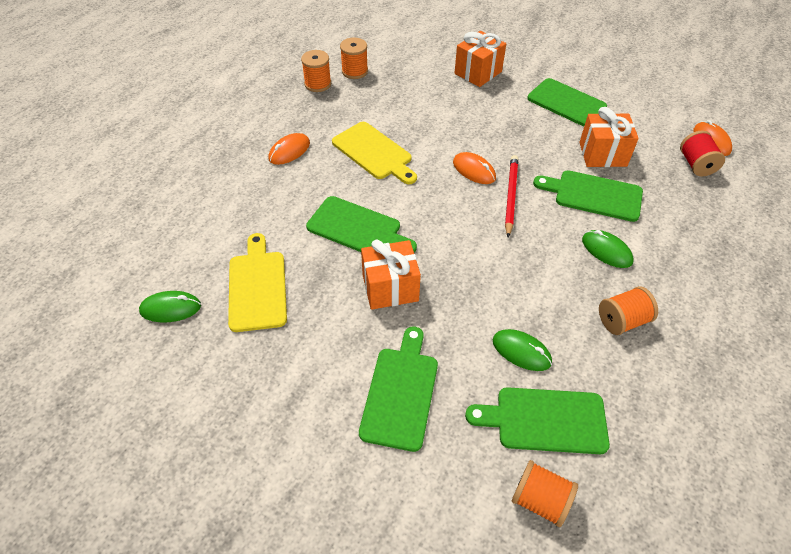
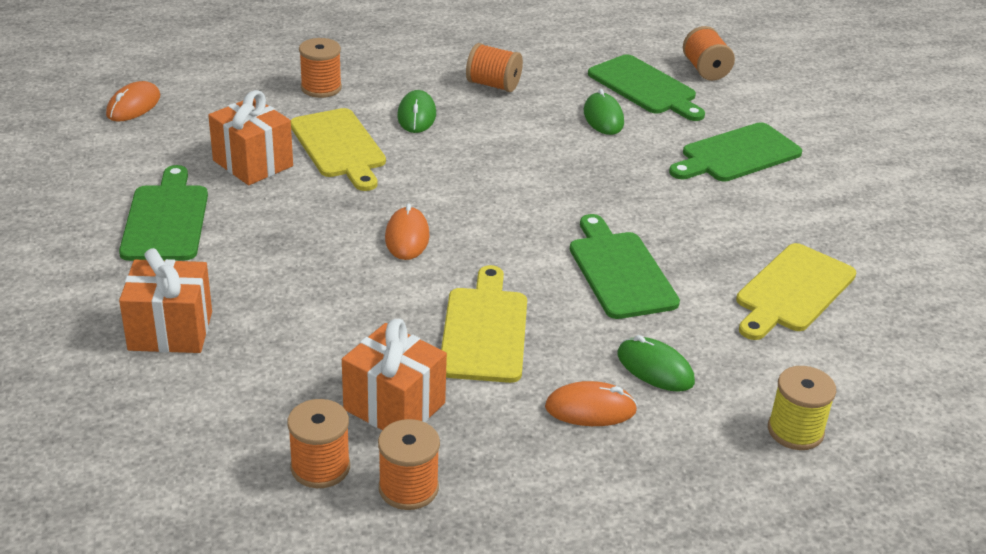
camera: 135 degrees left, 15 degrees down
(170, 308) = (909, 330): green mouse -> green mouse (655, 368)
(192, 201) = (795, 431): none -> yellow spool
(390, 288) = (655, 210): orange gift -> orange gift (394, 406)
(511, 196) = (416, 195): red pencil -> none
(593, 195) = (339, 147): green cutting board -> yellow cutting board
(682, 227) = (321, 88): none -> orange spool
(696, 165) = (197, 104): red spool -> none

